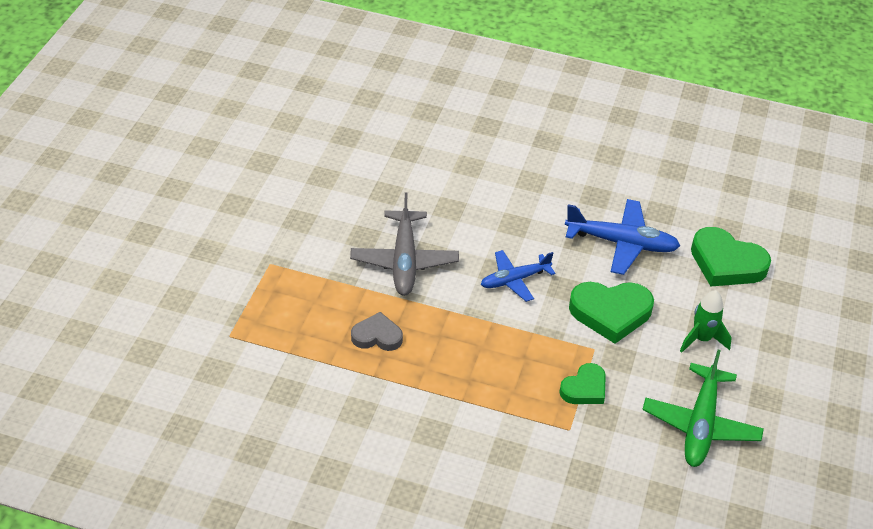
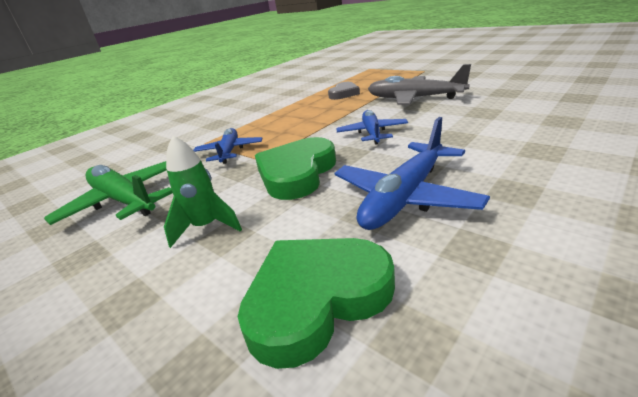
camera: 120 degrees right, 15 degrees down
(584, 388) = (229, 152): green heart -> blue plane

